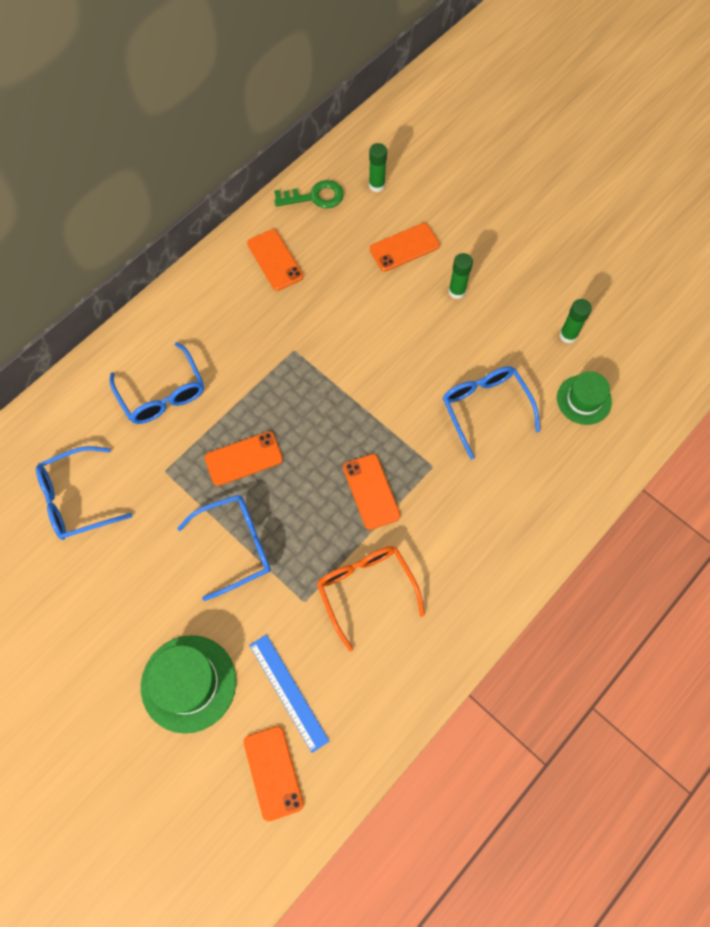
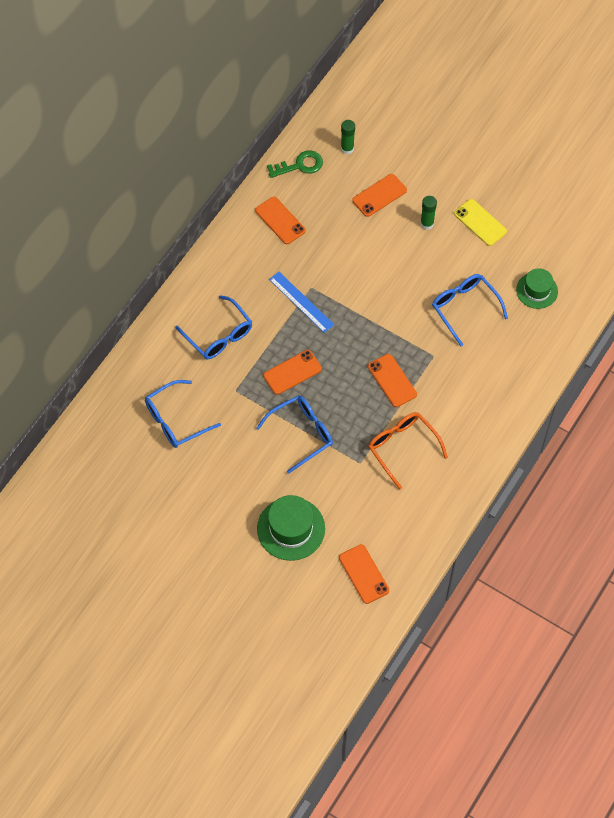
camera: 10 degrees left, 5 degrees down
(288, 692) = (362, 522): blue ruler -> blue ruler (301, 302)
(524, 300) = (480, 222): none -> yellow phone
(568, 335) = (517, 244): green glue stick -> none

